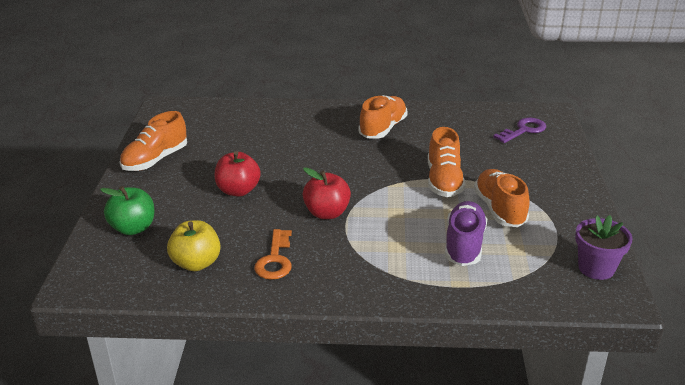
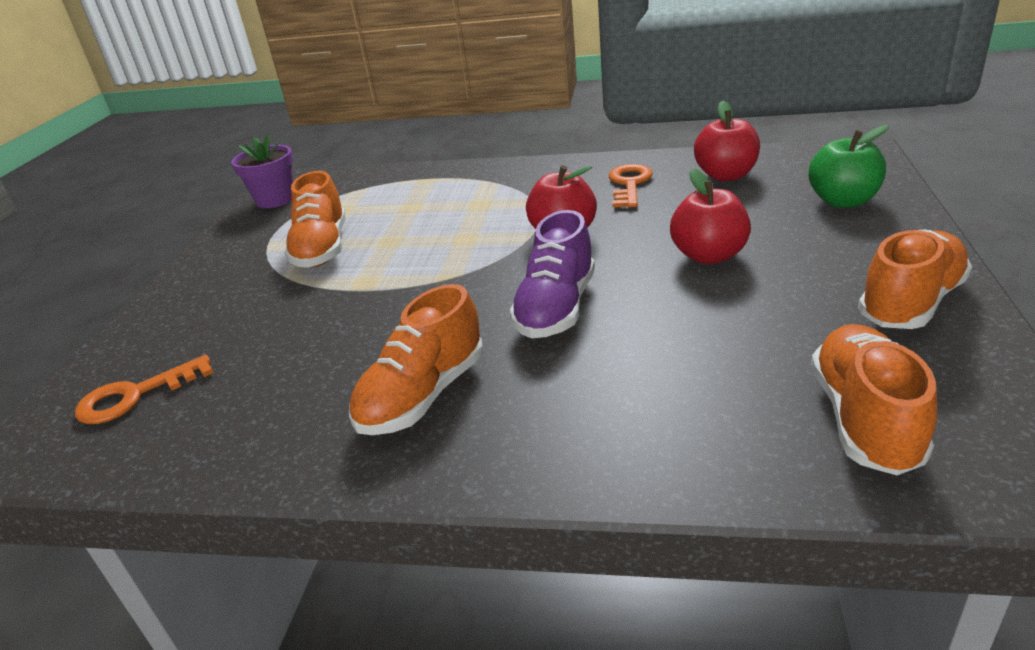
camera: 170 degrees left, 0 degrees up
(196, 263) = (726, 175): yellow apple -> red apple
(444, 181) = (370, 284): orange shoe -> orange shoe (864, 419)
(464, 245) = (399, 210): purple shoe -> purple shoe (556, 308)
(523, 130) = (136, 395): purple key -> orange key

